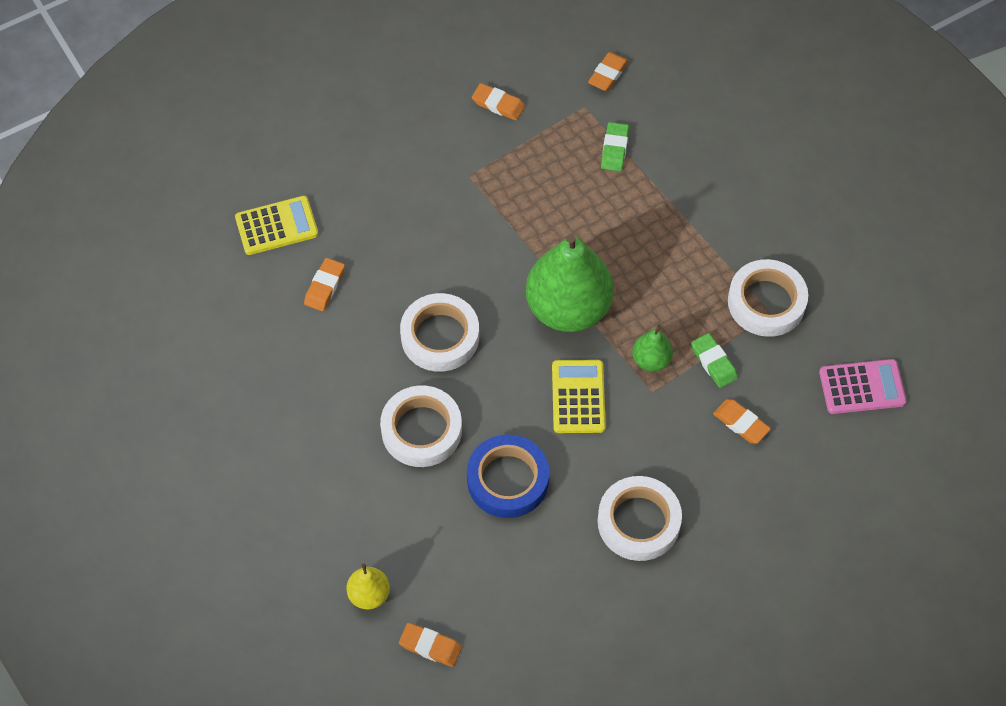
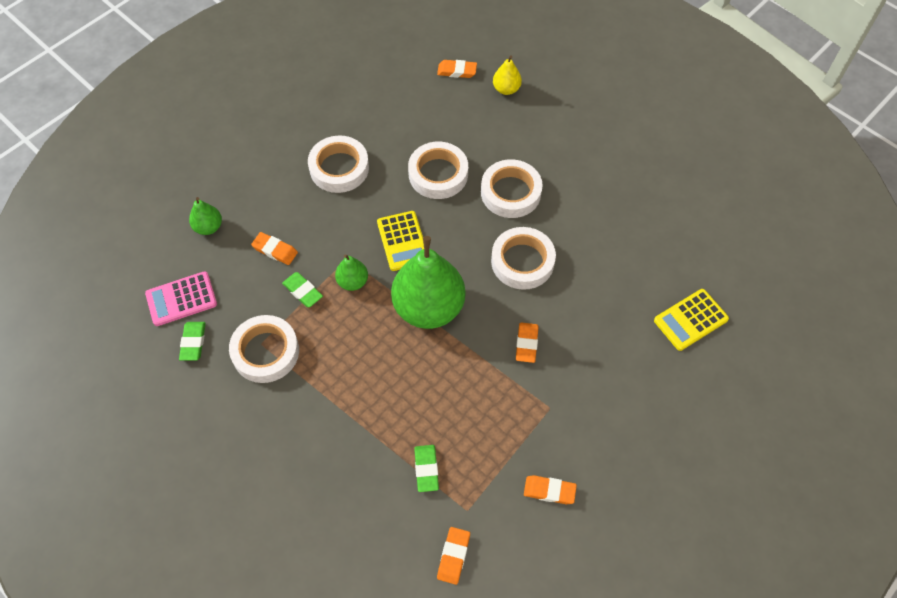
camera: 165 degrees right, 0 degrees up
(325, 286) = (628, 279): orange eraser -> orange eraser (526, 344)
(508, 480) = (438, 174): blue tape -> white tape
(823, 475) = (208, 227): none -> green pear
(849, 332) = (193, 342): none -> green eraser

